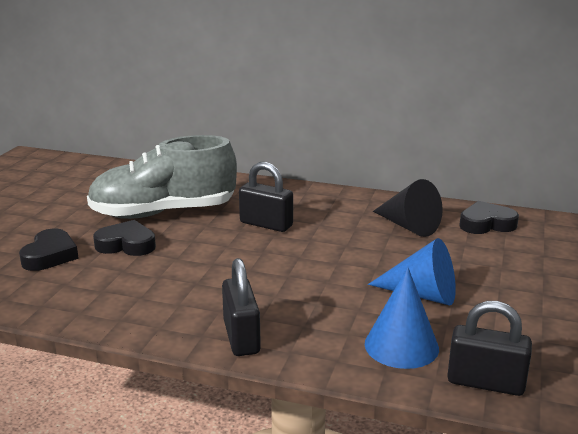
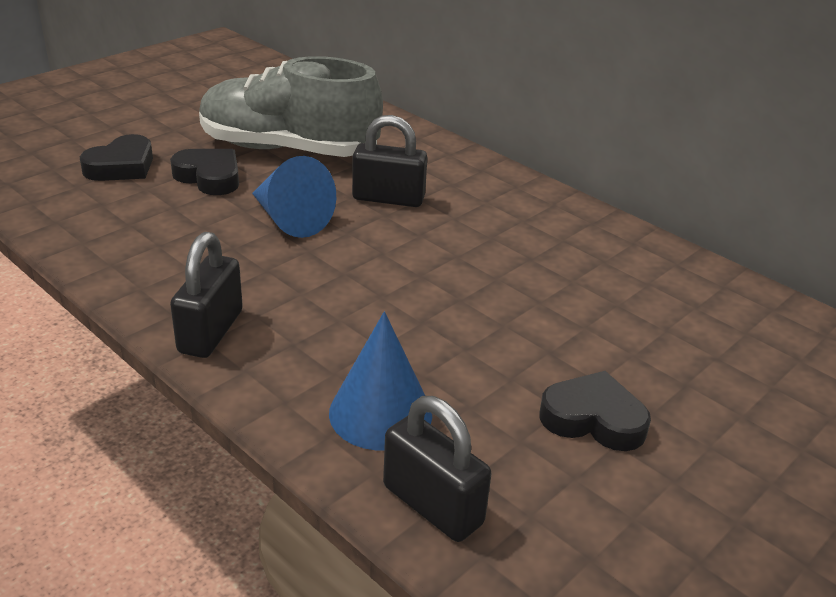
camera: 25 degrees right, 10 degrees up
(266, 224) = (388, 198): black padlock -> black padlock turned 45 degrees counterclockwise
(409, 226) = (566, 255): black cone -> none
(422, 294) = (481, 355): blue cone -> blue cone (290, 219)
(486, 224) = (680, 285): black heart -> black heart (593, 419)

